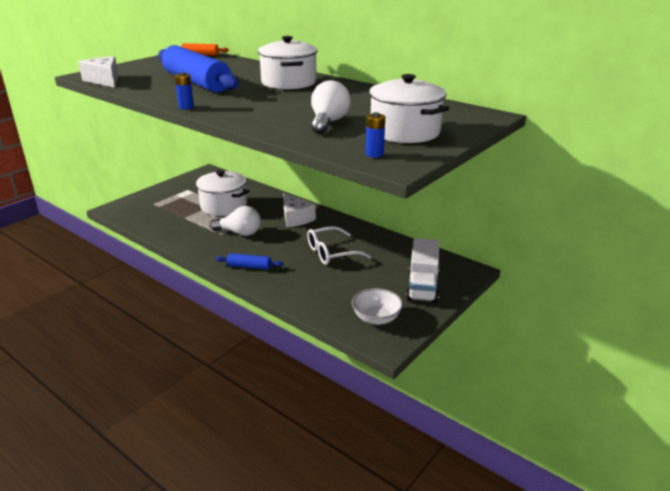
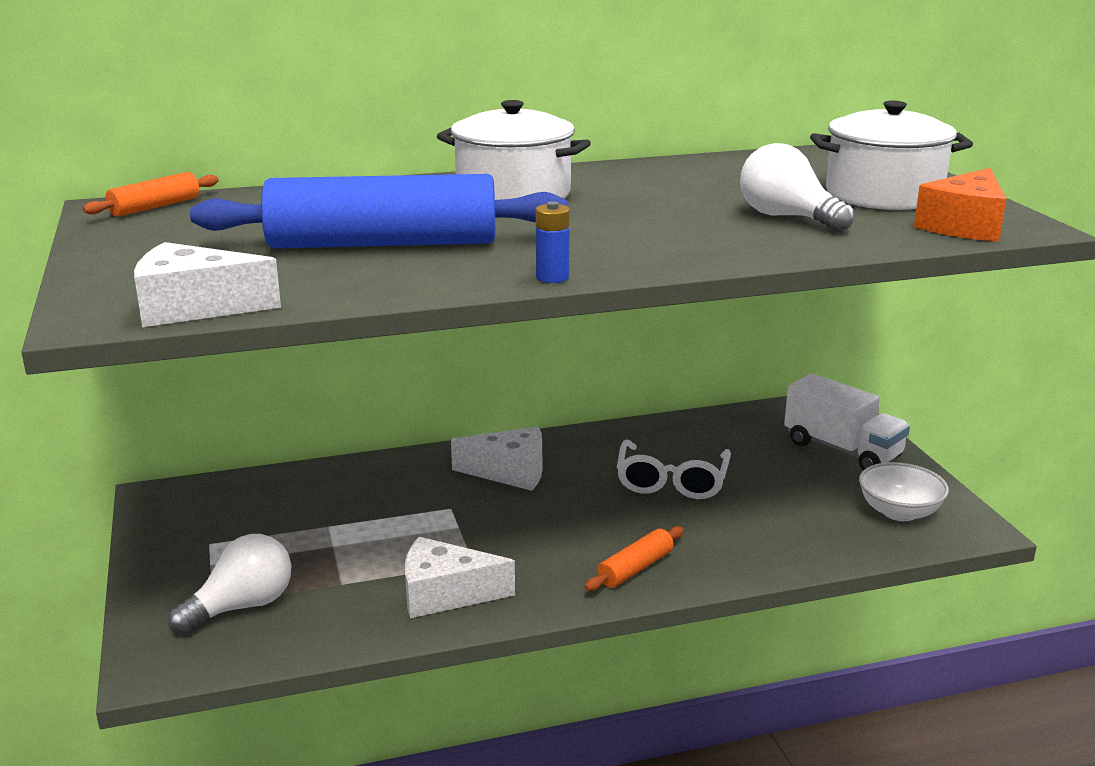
camera: 55 degrees left, 5 degrees down
(194, 237) = (445, 594): none -> white cheese
(224, 206) = (355, 525): white pot -> none
(239, 233) = (494, 541): white light bulb -> white light bulb (242, 607)
(249, 266) = (635, 568): blue rolling pin -> orange rolling pin
(374, 154) = (964, 226): blue battery -> orange cheese

